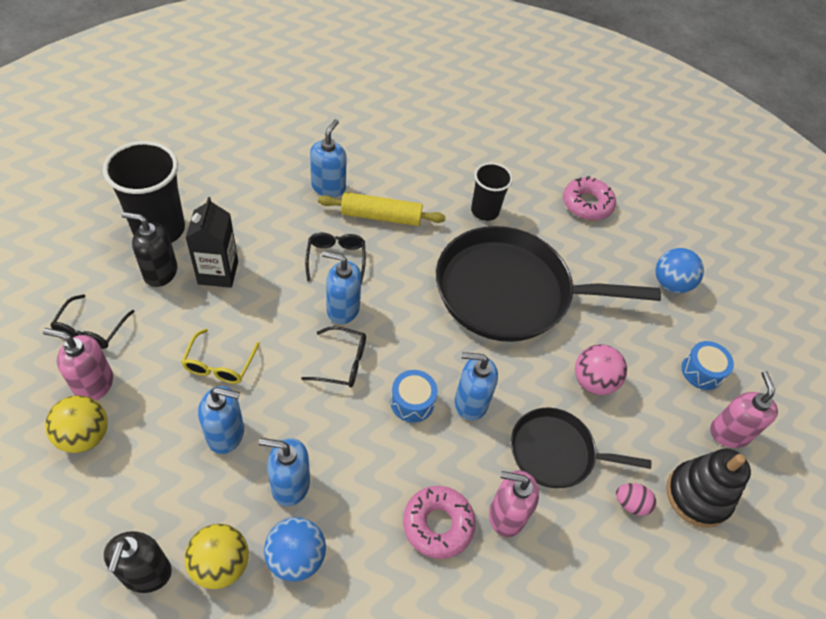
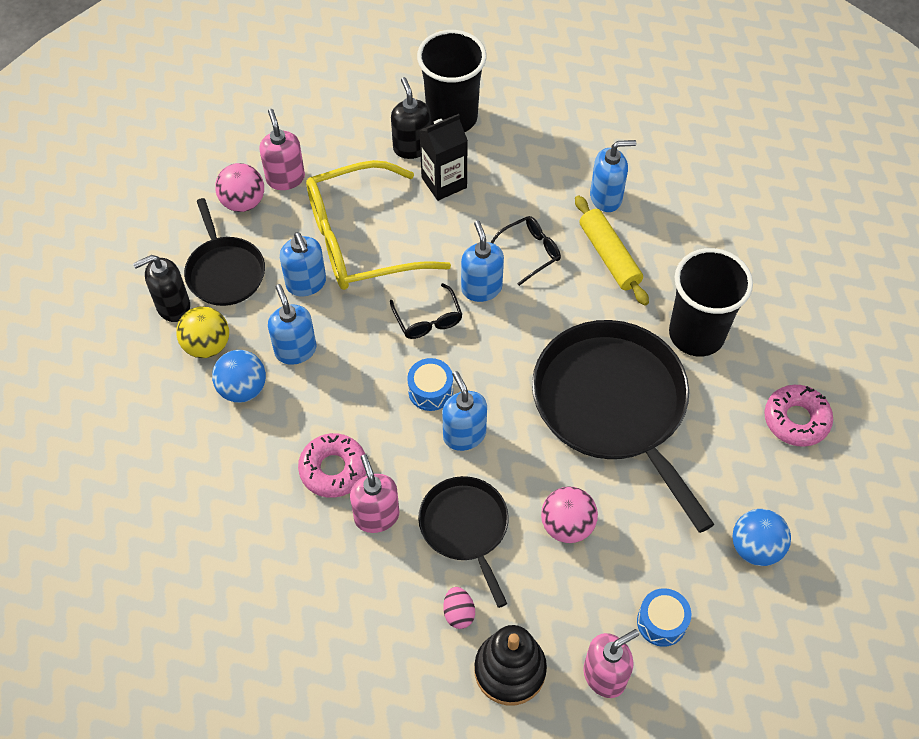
camera: 65 degrees right, 5 degrees up
(84, 436) = (243, 202): yellow ball -> pink ball
(91, 330) = (327, 144): black glasses -> none
(149, 498) = (225, 271): none -> black pan
(219, 365) = (360, 240): yellow glasses -> yellow glasses, size x2.24
(484, 211) = (696, 334): black cup -> black cup, size x1.66

